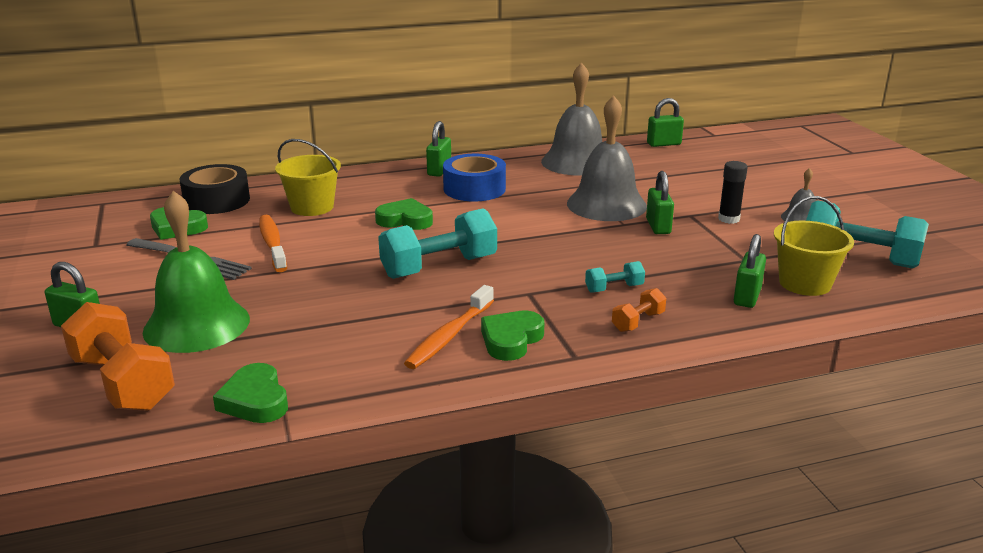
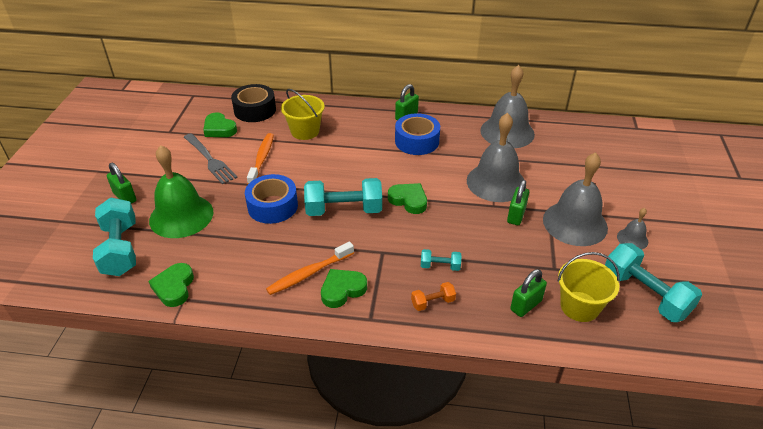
camera: 25 degrees right, 15 degrees up
(123, 382) = (120, 249): orange dumbbell -> turquoise dumbbell
(333, 285) = (272, 206): none -> blue tape
(405, 220) = (352, 160): green heart -> green heart (408, 200)
(664, 144) = (588, 129): green padlock -> none
(728, 219) = (575, 223): black glue stick -> grey bell

